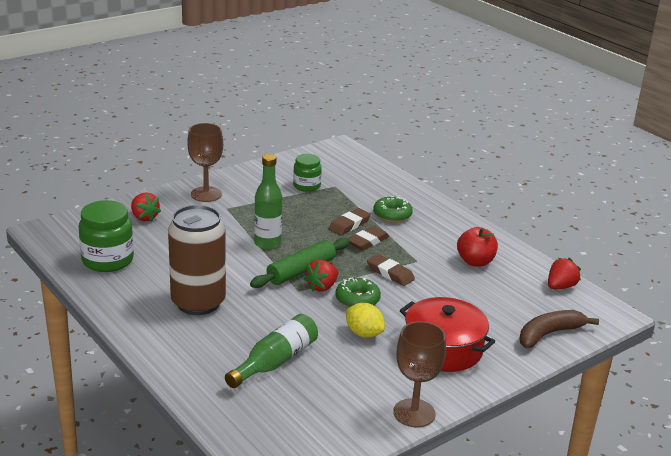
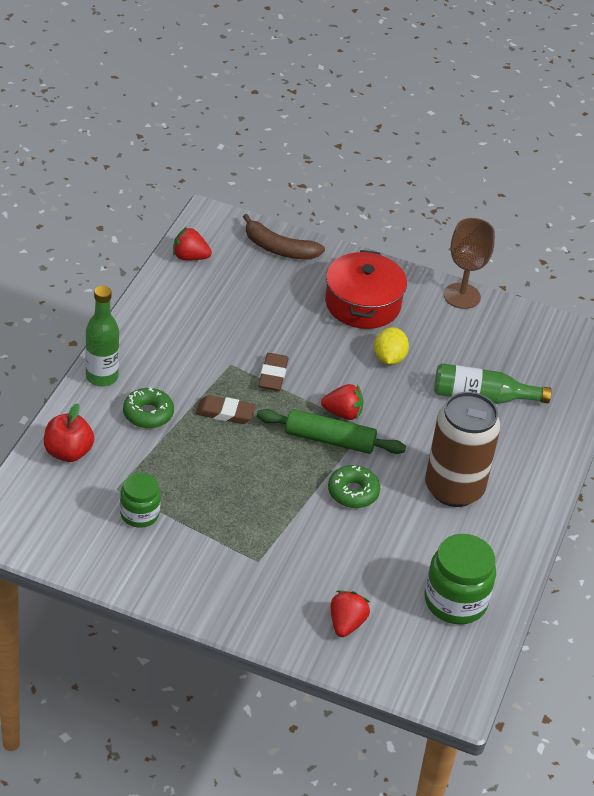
camera: 125 degrees left, 15 degrees up
(206, 194) = (242, 597): brown goblet -> none
(267, 243) = (302, 488): green bottle -> green bottle (102, 377)
(349, 225) = (202, 440): brown eraser -> none
(357, 299) = (340, 381): green donut -> green donut (353, 492)
(475, 262) = (194, 323): red apple -> red apple (68, 452)

